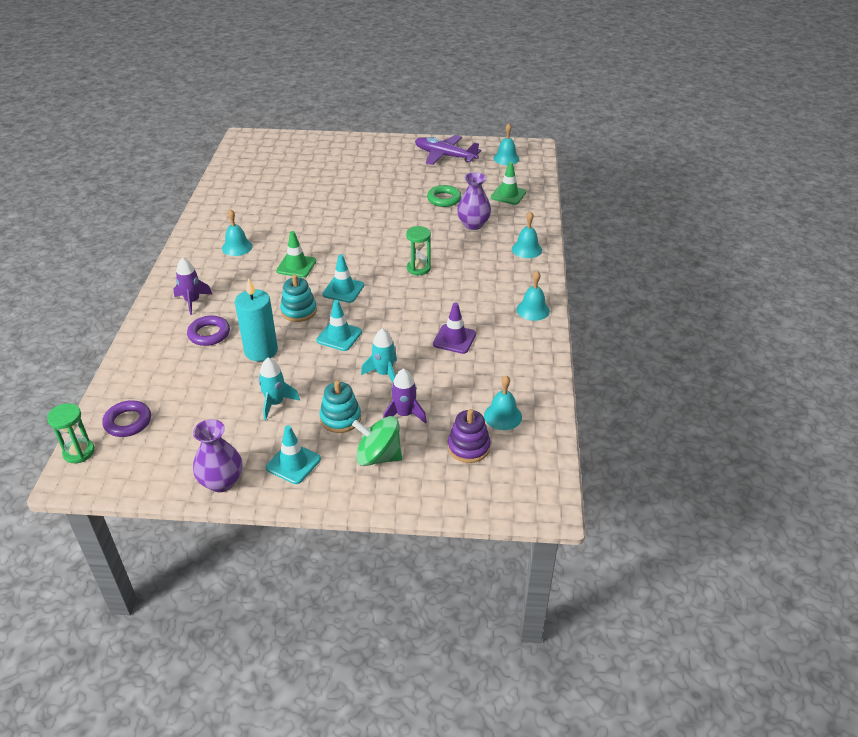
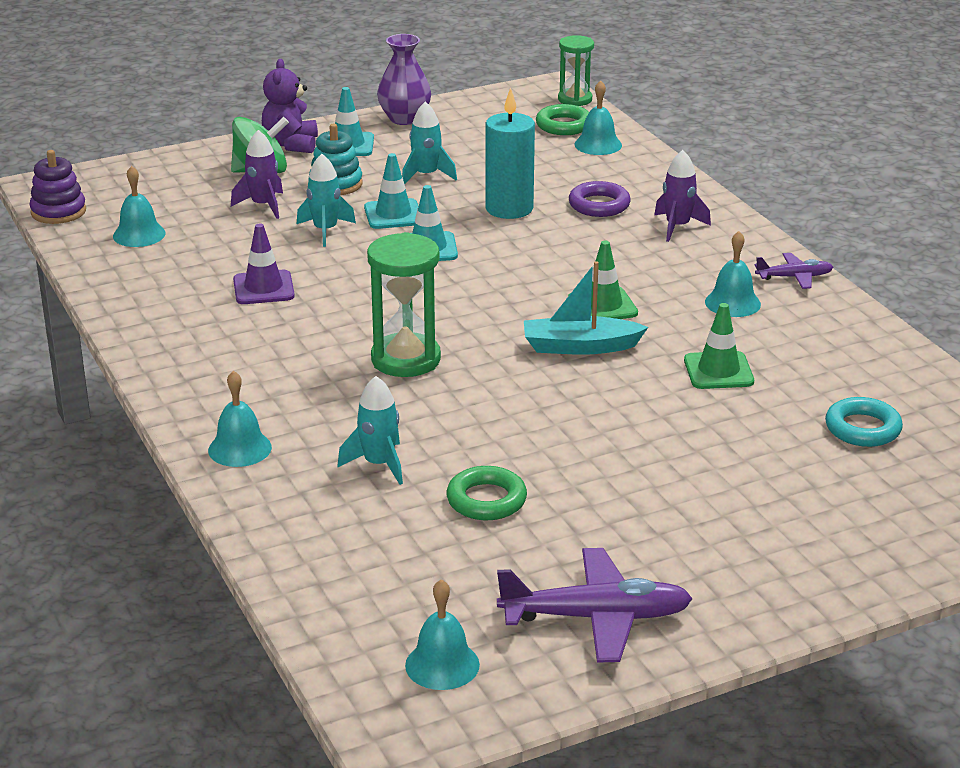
camera: 150 degrees right, 10 degrees down
(128, 422) = (564, 125): purple ring -> green ring
(188, 250) = (794, 277): none -> purple plane
(274, 180) = (862, 428): none -> turquoise ring
(299, 311) = (519, 257): turquoise stacking toy -> none
(332, 483) = (291, 144): none -> purple teddy bear
(334, 248) = (579, 347): none -> turquoise boat
(343, 290) = (489, 297): turquoise traffic cone -> turquoise traffic cone (393, 214)
(418, 268) = (406, 359): green hourglass -> green hourglass, size x1.56
(468, 447) = (163, 201): purple stacking toy -> purple stacking toy (58, 212)
(473, 224) = (379, 464): purple vase -> turquoise rocket
(508, 195) = (359, 557): green traffic cone -> green traffic cone (718, 371)
(533, 310) = (168, 356): turquoise bell -> turquoise bell (598, 144)

